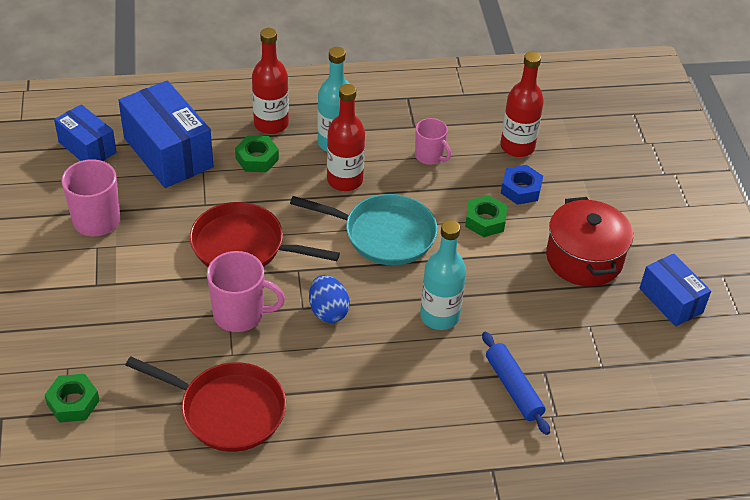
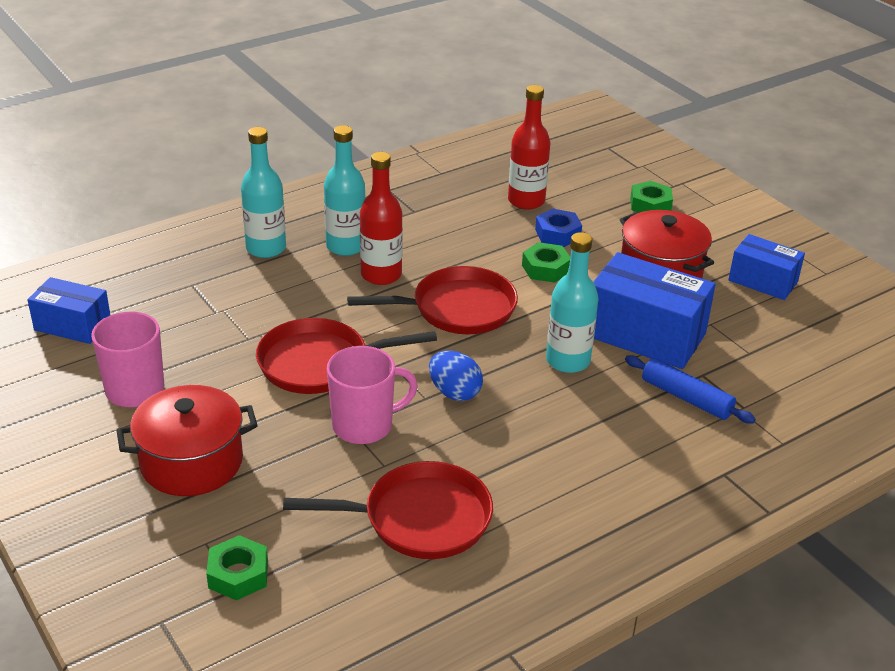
camera: 25 degrees left, 10 degrees down
(98, 297) = (192, 462): none -> red pot
(168, 152) = (171, 304): blue box -> blue box (645, 335)
(257, 158) = (274, 282): green nut -> green nut (650, 205)
(271, 124) = (266, 248): red bottle -> turquoise bottle
(384, 234) = (457, 309): turquoise pan -> red pan
(429, 156) = (449, 231): pink mug -> none

